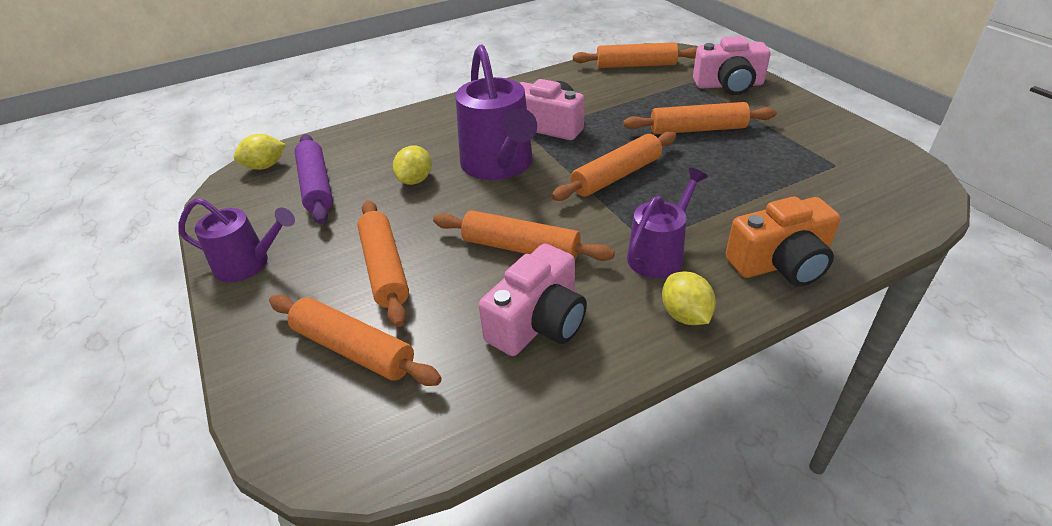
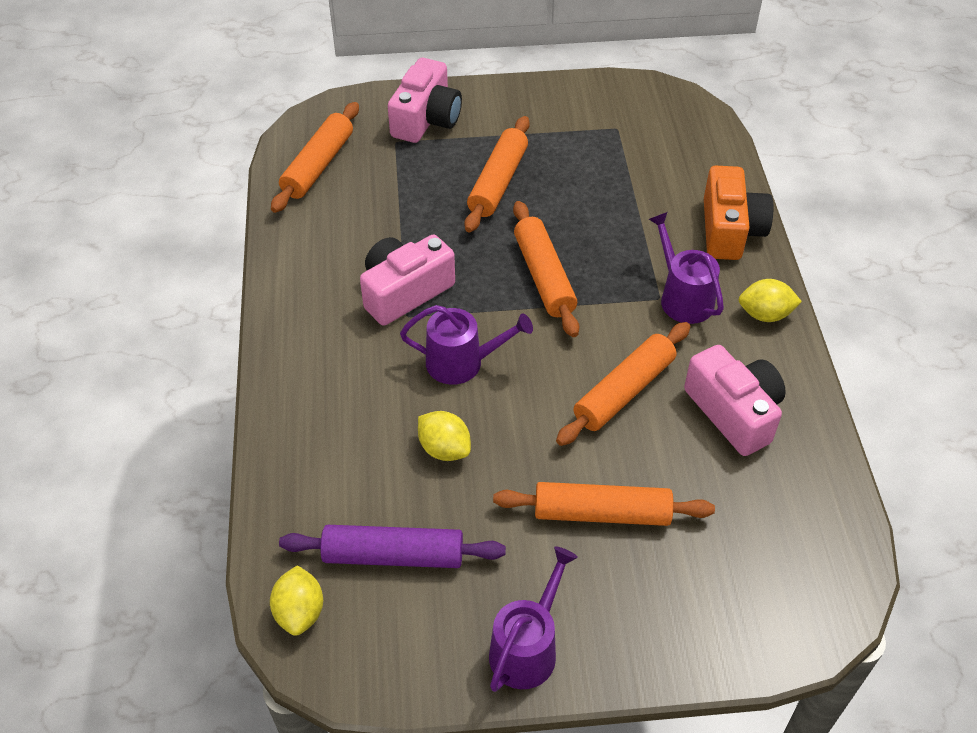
camera: 70 degrees left, 10 degrees up
(353, 349) = (713, 562): orange rolling pin -> none
(499, 165) = (462, 363): purple watering can -> purple watering can, size x0.61

